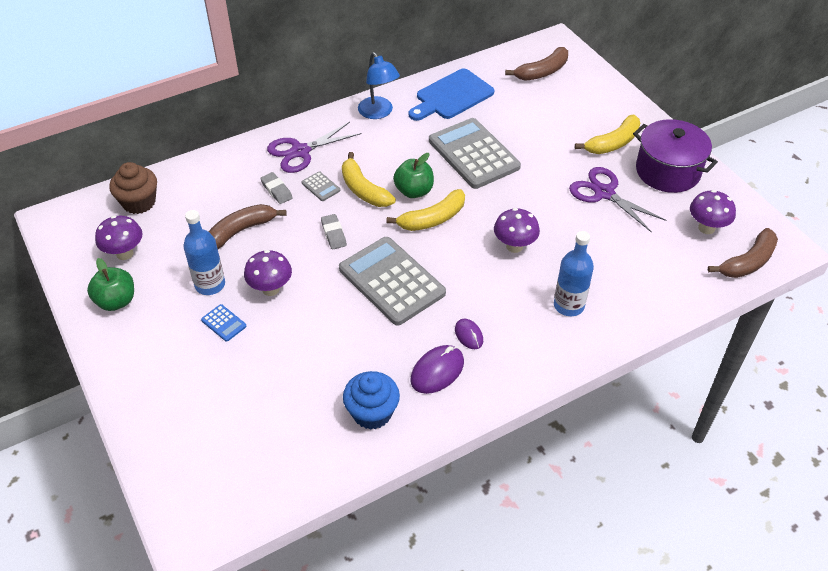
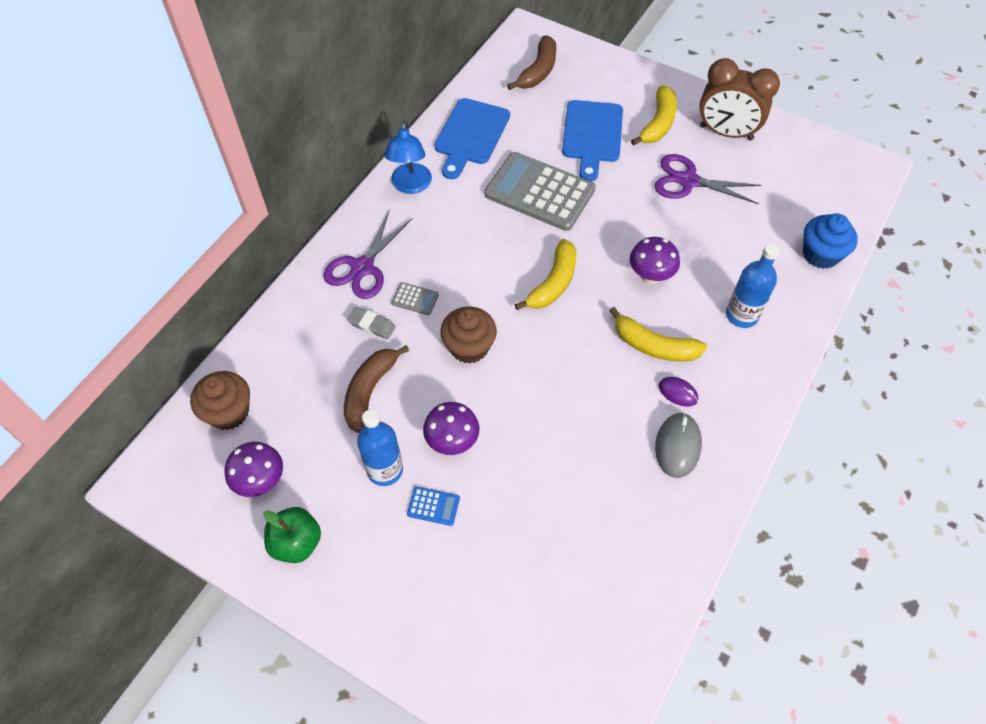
camera: 30 degrees left, 10 degrees up
(333, 234) = (469, 347): grey eraser -> brown cupcake
(363, 190) = (461, 282): yellow banana -> yellow banana (654, 346)
(372, 413) = (652, 523): blue cupcake -> blue cupcake (820, 254)
(378, 113) = (410, 186): blue lamp -> blue lamp turned 60 degrees clockwise
(391, 281) = (565, 371): grey calculator -> none
(414, 191) = (512, 260): green apple -> none
(437, 371) = (677, 446): purple mouse -> grey mouse
(549, 131) = (592, 135): none -> blue cutting board
(667, 171) = (726, 133): purple pot -> brown clock
(706, 228) = (798, 177): purple mushroom -> none
(748, 262) = (854, 196): brown banana -> none

